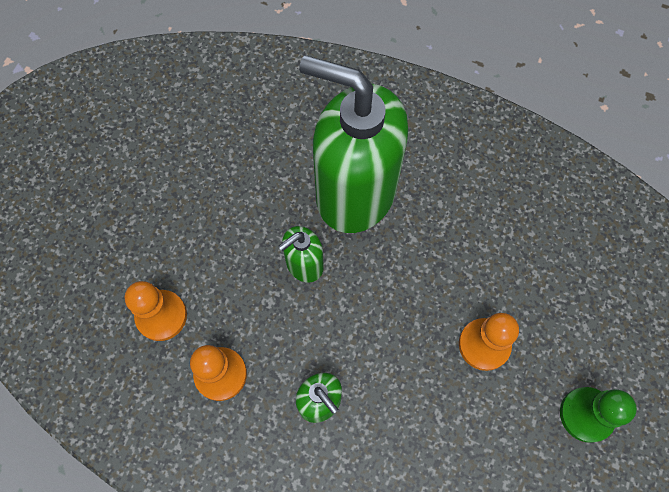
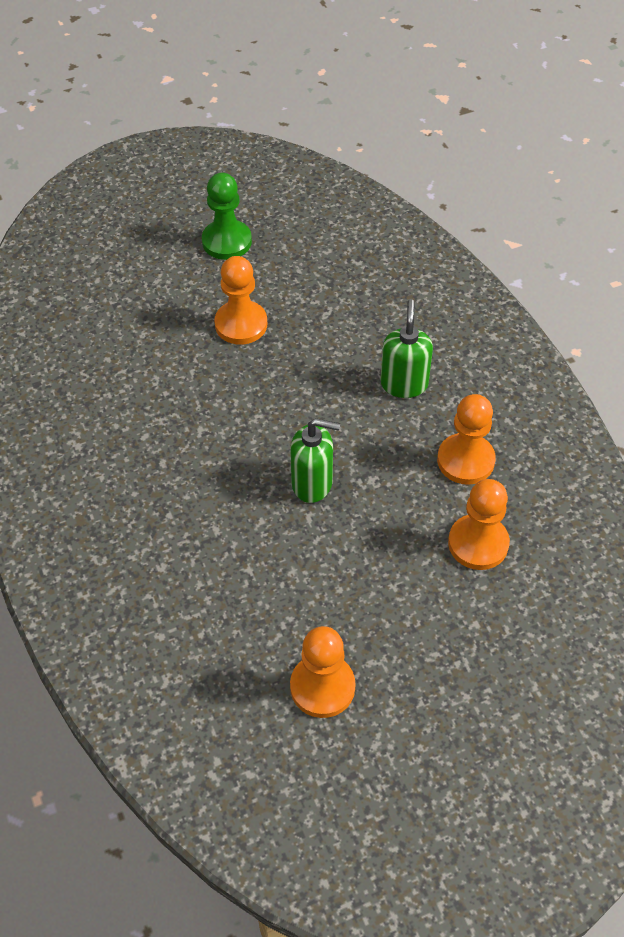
camera: 135 degrees left, 15 degrees down
(179, 152) = (322, 687): none -> orange pawn
(355, 192) = (202, 503): green soap dispenser -> none

